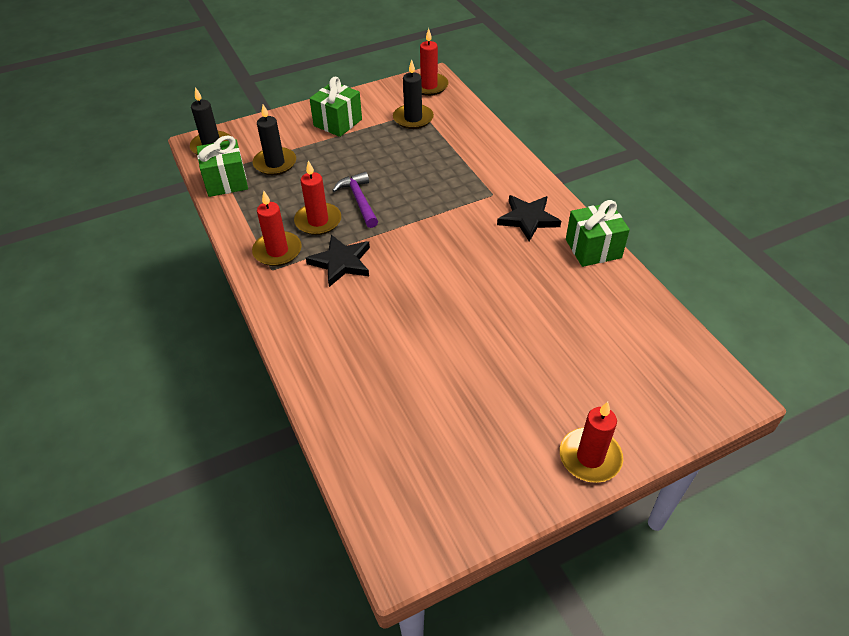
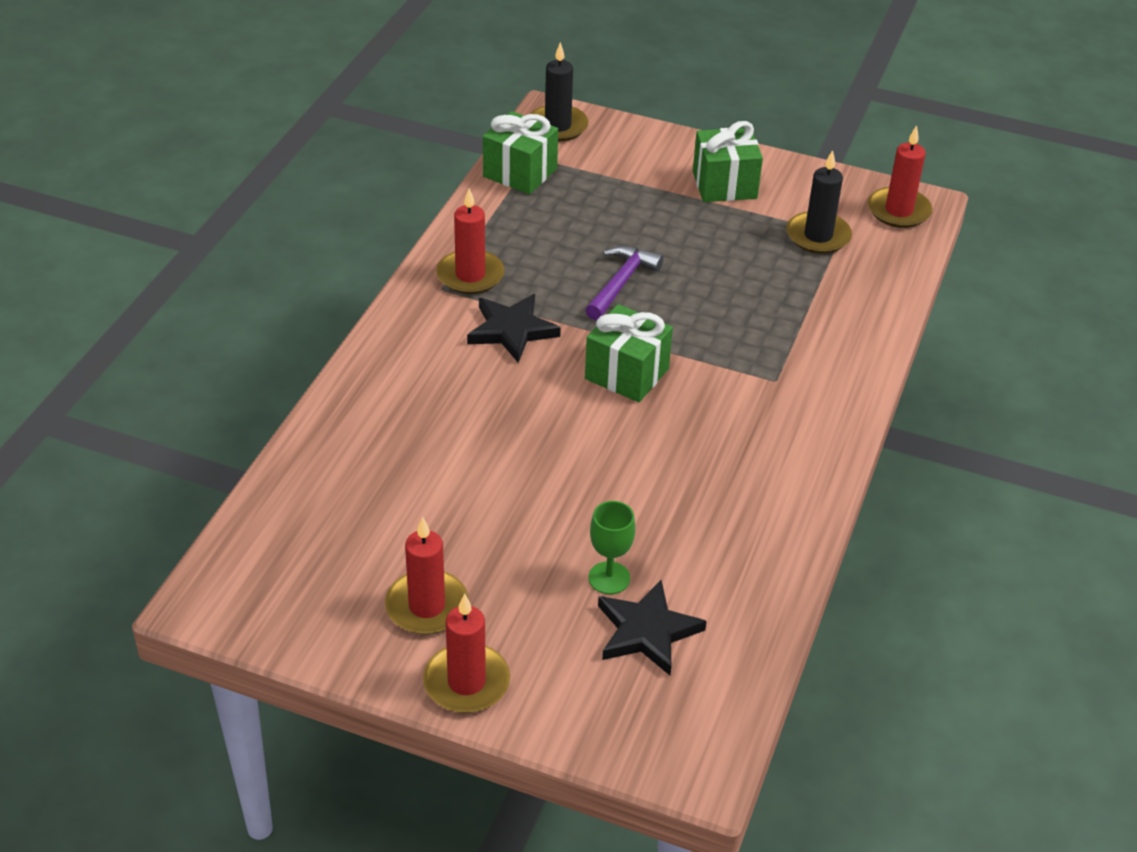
camera: 45 degrees right, 5 degrees down
(275, 163) = (593, 186): black candle -> none
(318, 221) = (549, 274): red candle -> red candle (427, 606)
(528, 219) = (772, 434): black star -> black star (647, 631)
(567, 344) = (609, 578): none -> green goblet
(593, 248) = (795, 518): green gift -> green gift (626, 374)

